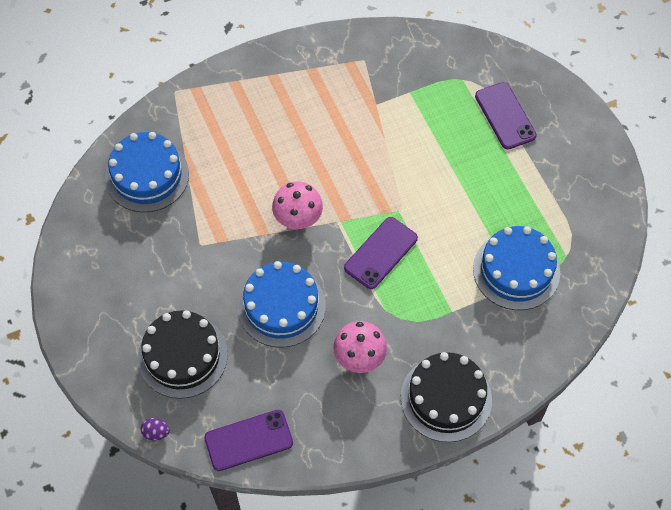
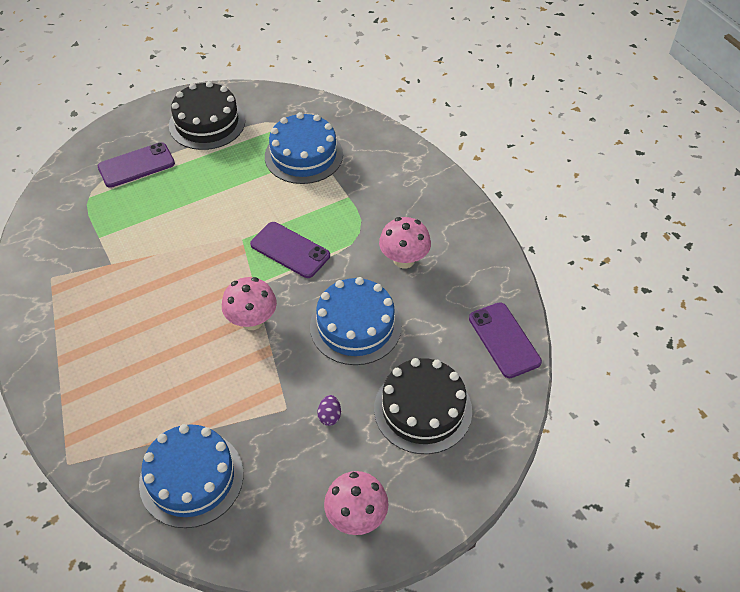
camera: 95 degrees left, 10 degrees down
(91, 293) = (356, 517): none -> pink mushroom
(156, 433) = (513, 423): purple egg -> purple egg (329, 416)
(446, 398) = (433, 197): black cake -> black cake (207, 123)

